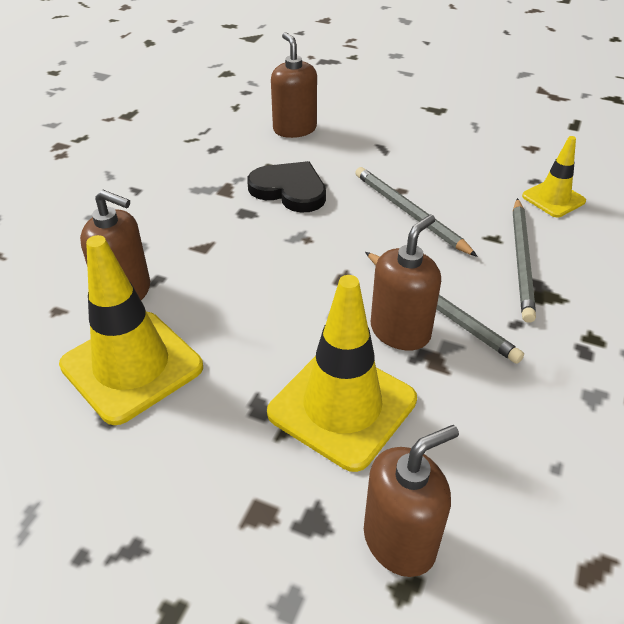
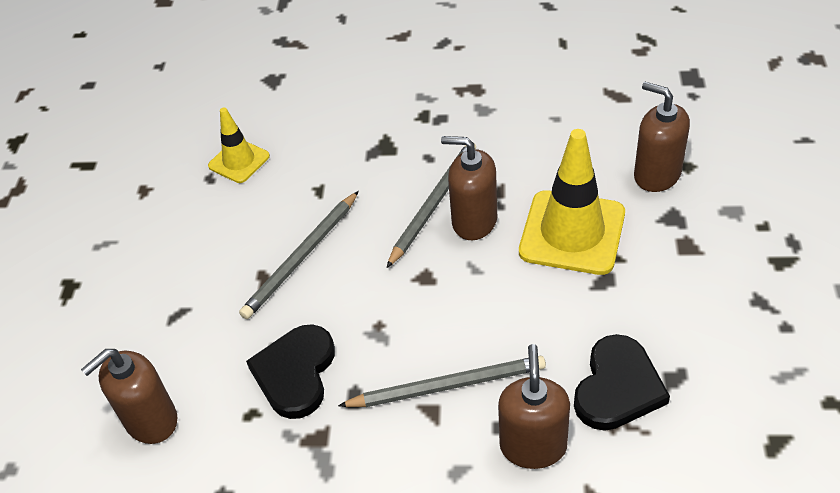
camera: 105 degrees left, 5 degrees up
(132, 366) = (617, 387): yellow traffic cone -> black heart
(521, 260) = (345, 167): grey pencil -> grey pencil (447, 386)

